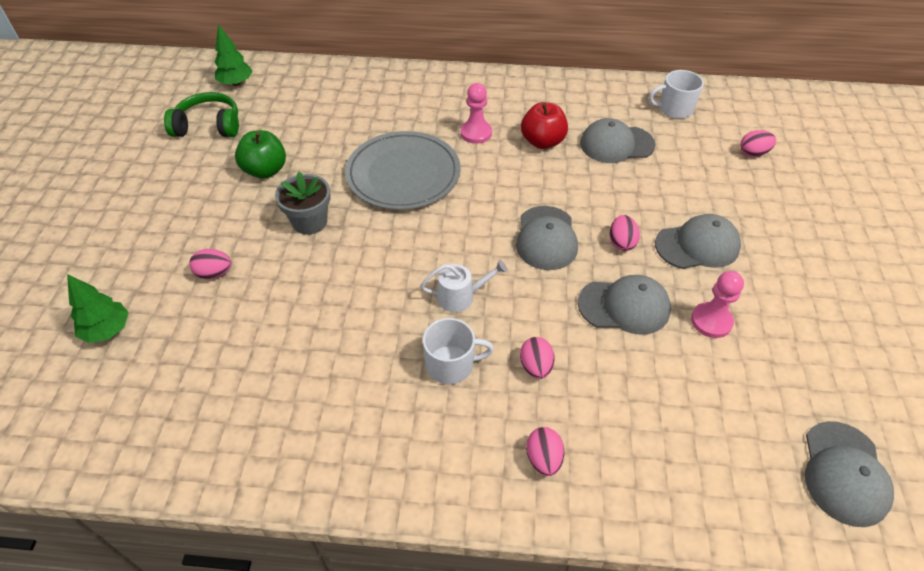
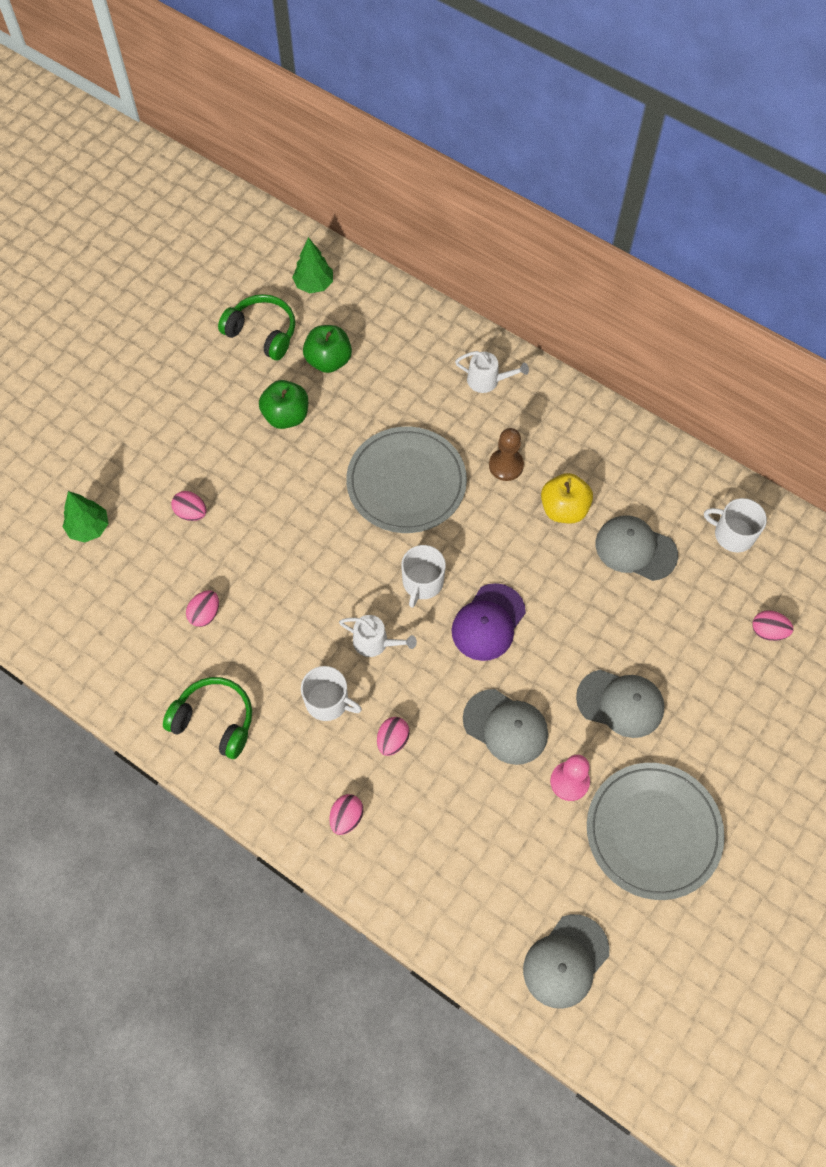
camera: 30 degrees right, 15 degrees up
(280, 123) = (328, 360): none -> green apple
(310, 222) = (294, 496): grey flower pot -> none
(346, 439) = (215, 720): none -> green headphones
(420, 90) = (487, 380): none -> white watering can
(469, 235) = (422, 583): none -> white mug
(476, 133) = (506, 465): pink pawn -> brown pawn
(542, 142) = (564, 509): red apple -> yellow apple
(546, 238) = (488, 622): grey cap -> purple cap
(621, 243) = (552, 663): pink egg -> pink egg (205, 614)
(808, 324) = (653, 831): none -> grey plate

